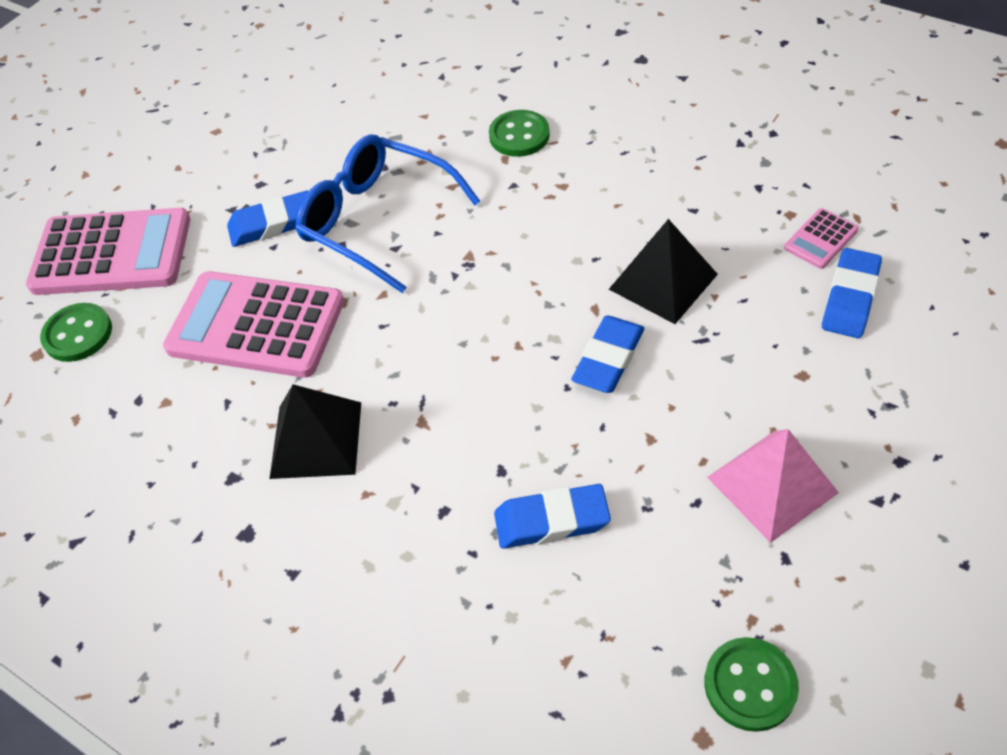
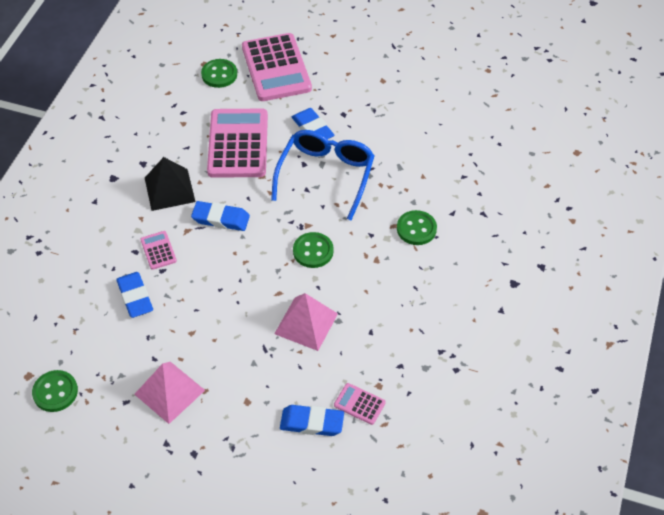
camera: 70 degrees right, 0 degrees up
(454, 472) = (158, 250): none -> pink calculator
(524, 255) = (313, 251): none -> green button
(608, 359) = (242, 305): blue eraser -> blue eraser (221, 219)
(663, 281) = (306, 323): black pyramid -> pink pyramid

